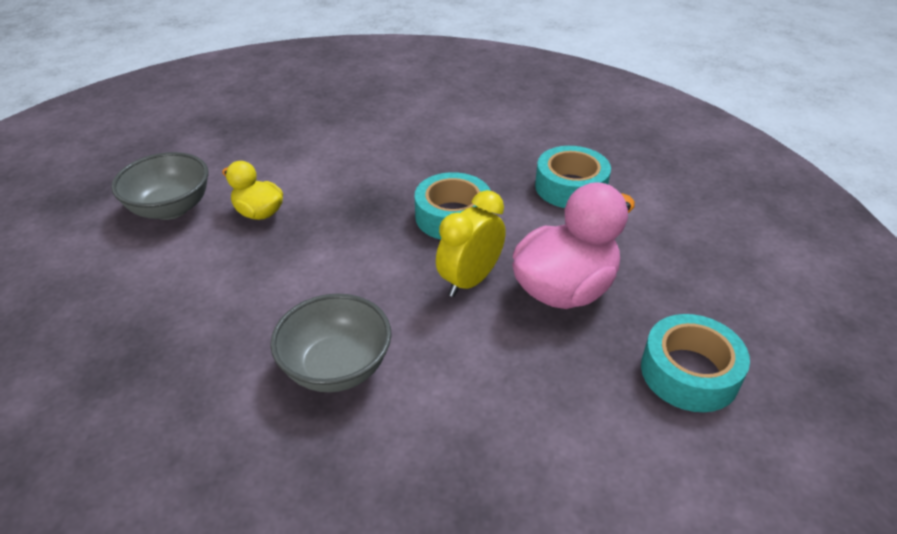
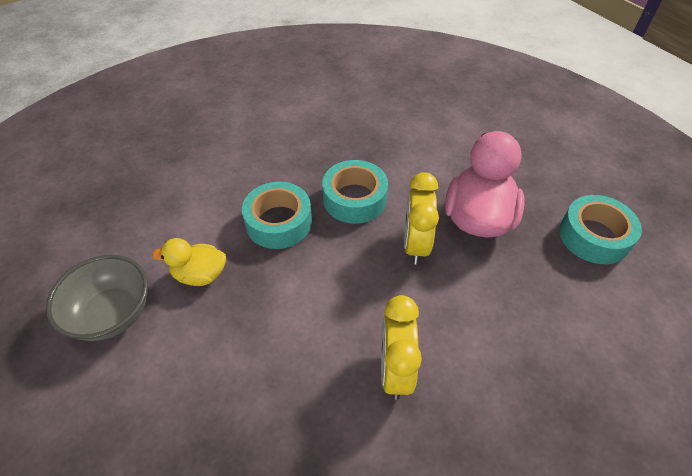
camera: 35 degrees left, 10 degrees up
(336, 367) = (395, 370): grey bowl -> yellow clock
(570, 187) = (409, 135): turquoise tape -> turquoise tape (279, 222)

